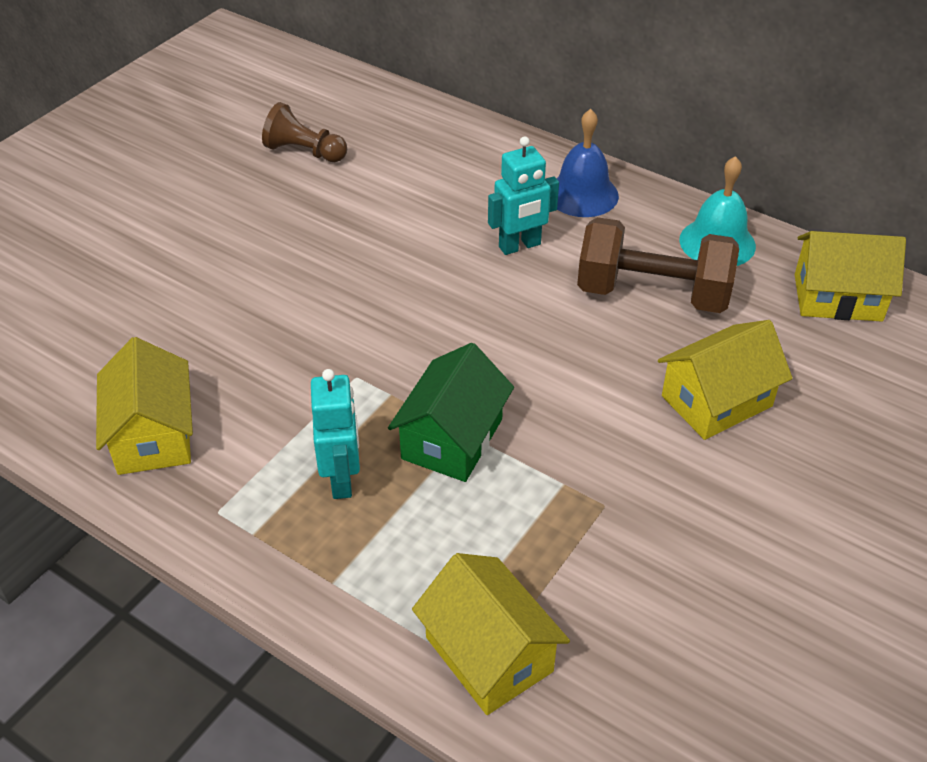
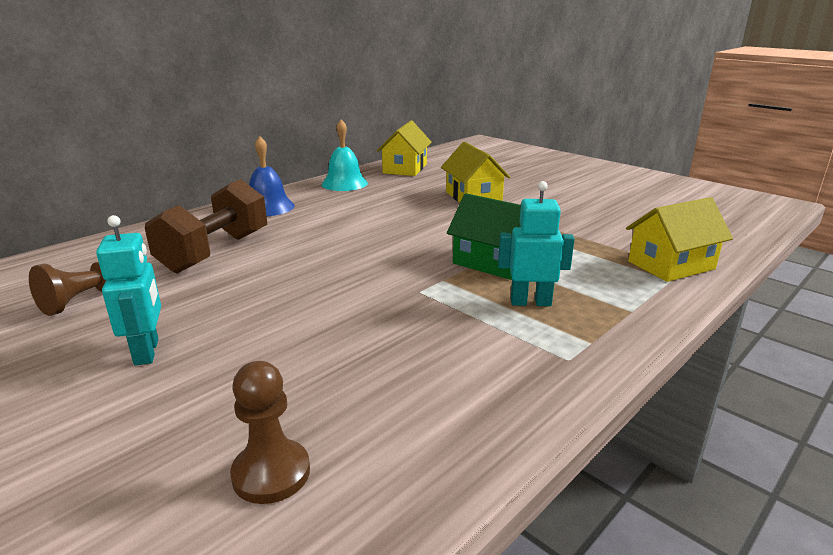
camera: 80 degrees left, 20 degrees down
(65, 334) = (271, 473): none -> brown pawn
(153, 435) = (469, 396): yellow house -> none
(520, 246) = (307, 228): turquoise robot -> turquoise robot (147, 352)
(652, 294) = (379, 201): brown dumbbell -> brown dumbbell (215, 252)

